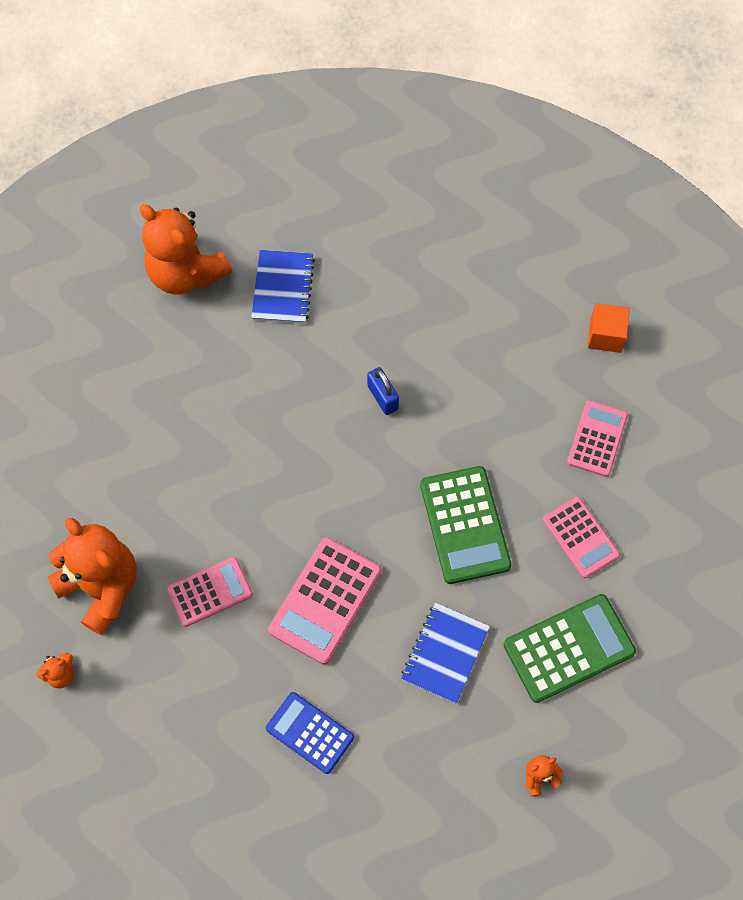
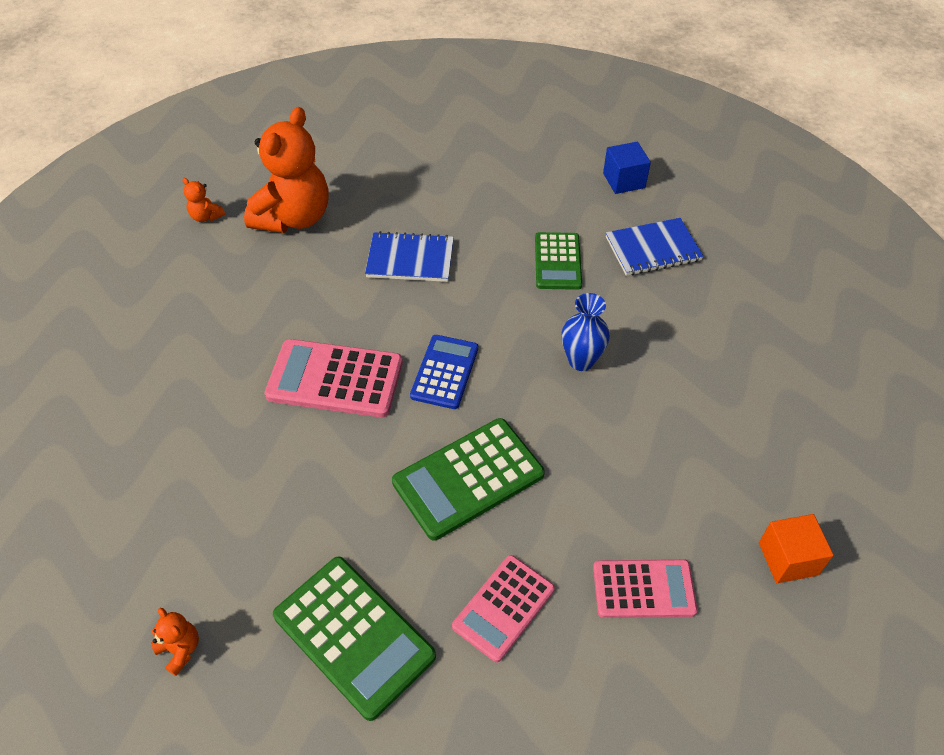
camera: 70 degrees right, 15 degrees down
(186, 273) = (624, 180): orange teddy bear -> blue cube
(210, 592) = (314, 289): pink calculator -> none
(264, 371) = (558, 261): none -> green calculator
(310, 733) = (189, 408): blue calculator -> blue calculator (444, 372)
(382, 397) = (581, 361): blue padlock -> blue vase
(445, 653) = (308, 503): blue notebook -> blue notebook (410, 259)

